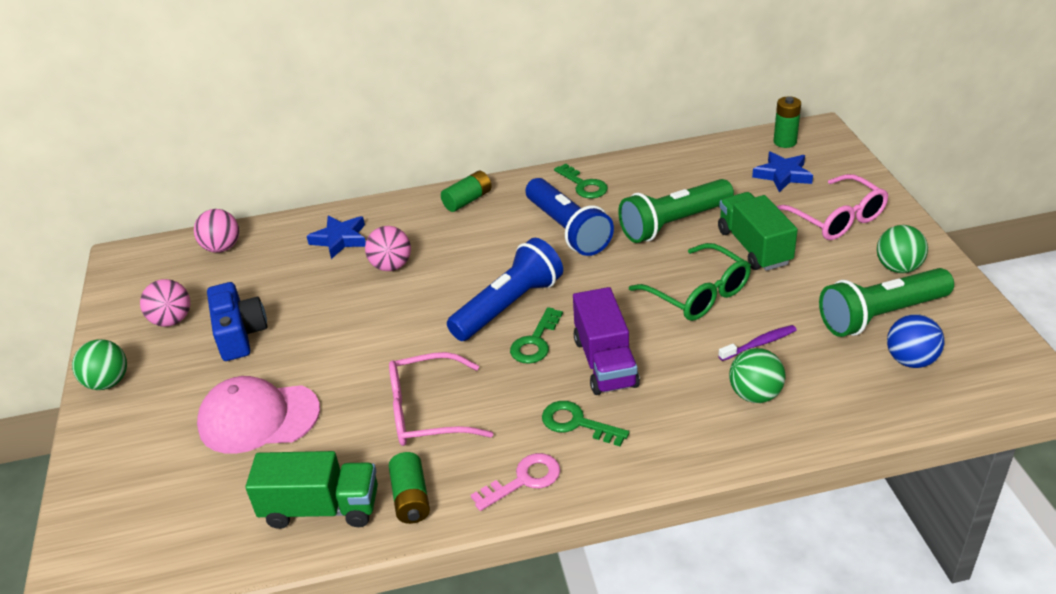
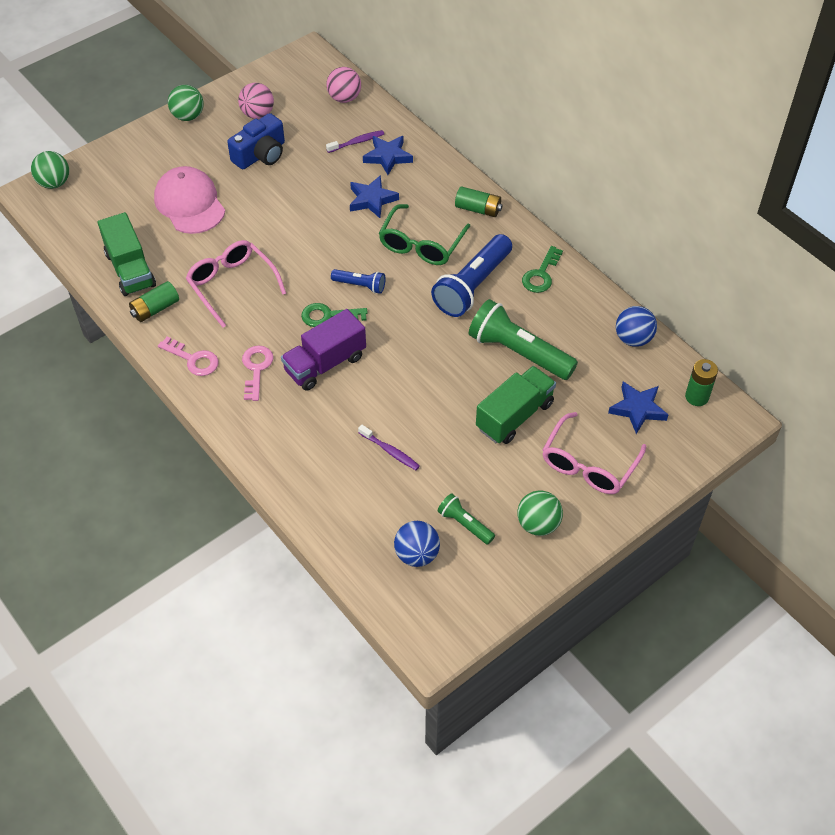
camera: 60 degrees right, 15 degrees up
(297, 255) = (357, 142): none -> purple toothbrush
(391, 266) = (372, 200): pink ball -> blue star
(508, 306) = (360, 285): blue flashlight -> blue flashlight, size x0.51
(577, 423) = (256, 369): green key -> pink key
(698, 156) = (633, 339): none -> blue ball
(698, 294) = (432, 395): green glasses -> green glasses (421, 244)
(755, 394) = (331, 463): green ball -> green ball (54, 183)
(881, 315) = (465, 524): green flashlight -> green flashlight, size x0.51

